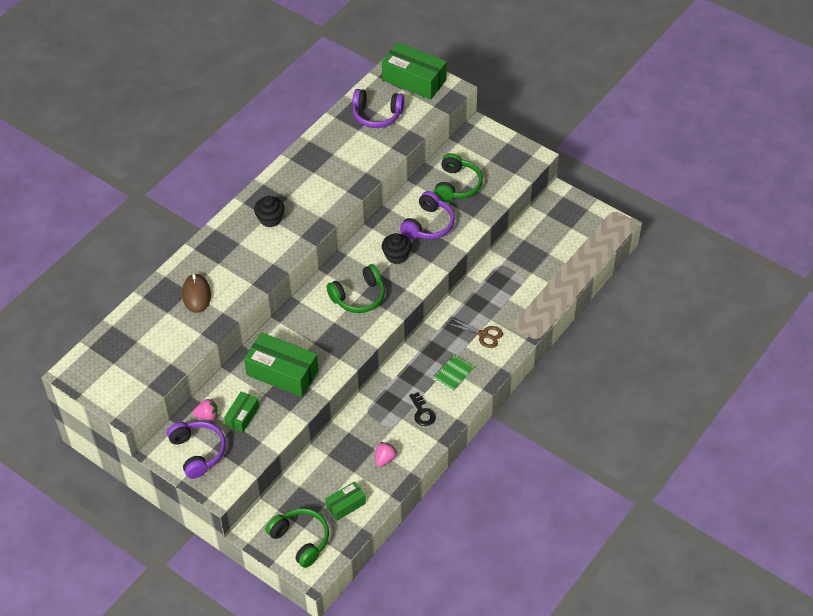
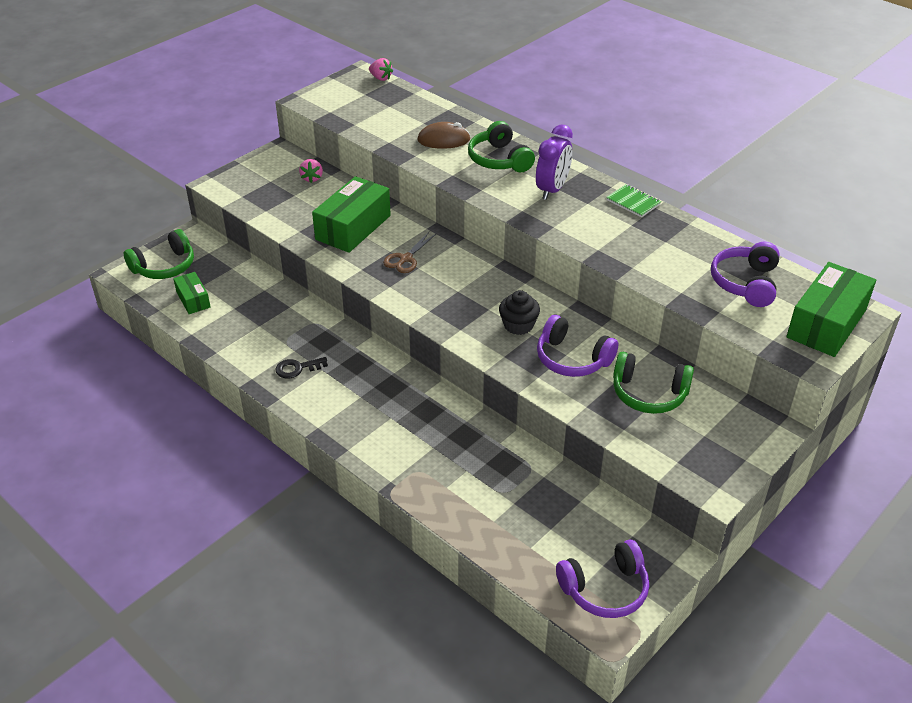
camera: 95 degrees right, 10 degrees down
(198, 452) = (268, 172): purple headphones -> purple headphones (605, 589)
(242, 416) = (303, 200): green box -> none
(270, 219) = (552, 190): black cupcake -> purple clock
(359, 297) = (454, 289): green headphones -> green headphones (499, 160)
(385, 459) = (242, 333): pink strawberry -> pink strawberry (381, 78)
(453, 374) = (349, 401): green notebook -> green notebook (633, 202)
(483, 335) = (407, 437): brown scissors -> brown scissors (406, 259)

